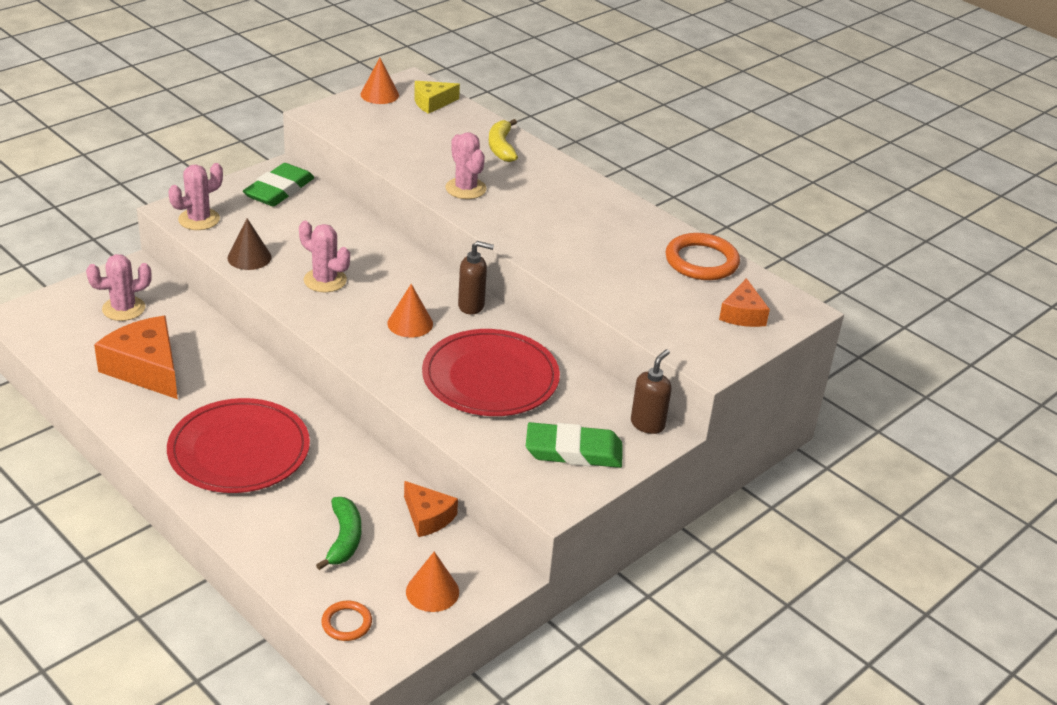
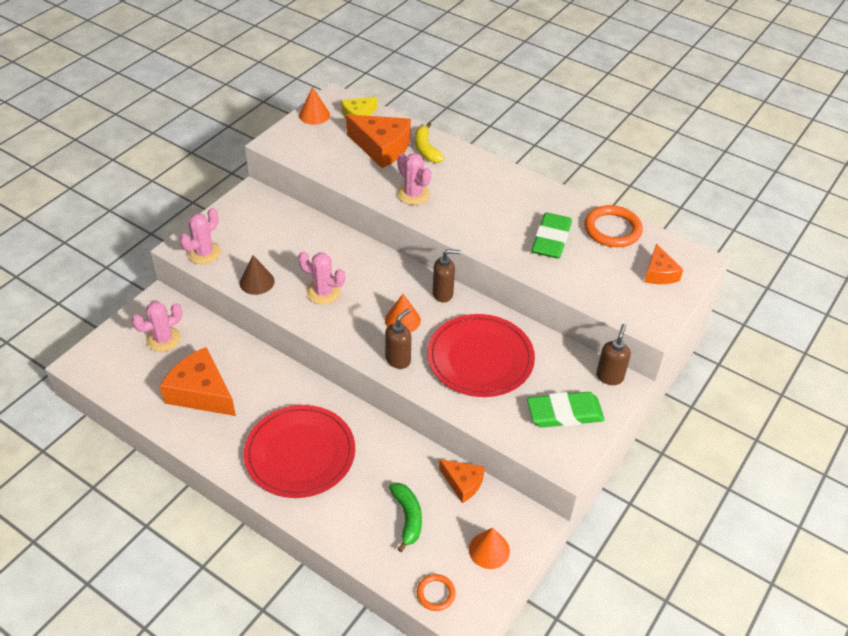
camera: 10 degrees left, 10 degrees up
(279, 190) = (257, 212): green eraser -> green eraser (551, 239)
(387, 362) = (398, 360): none -> brown soap dispenser
(447, 138) = (382, 147): none -> orange cheese

